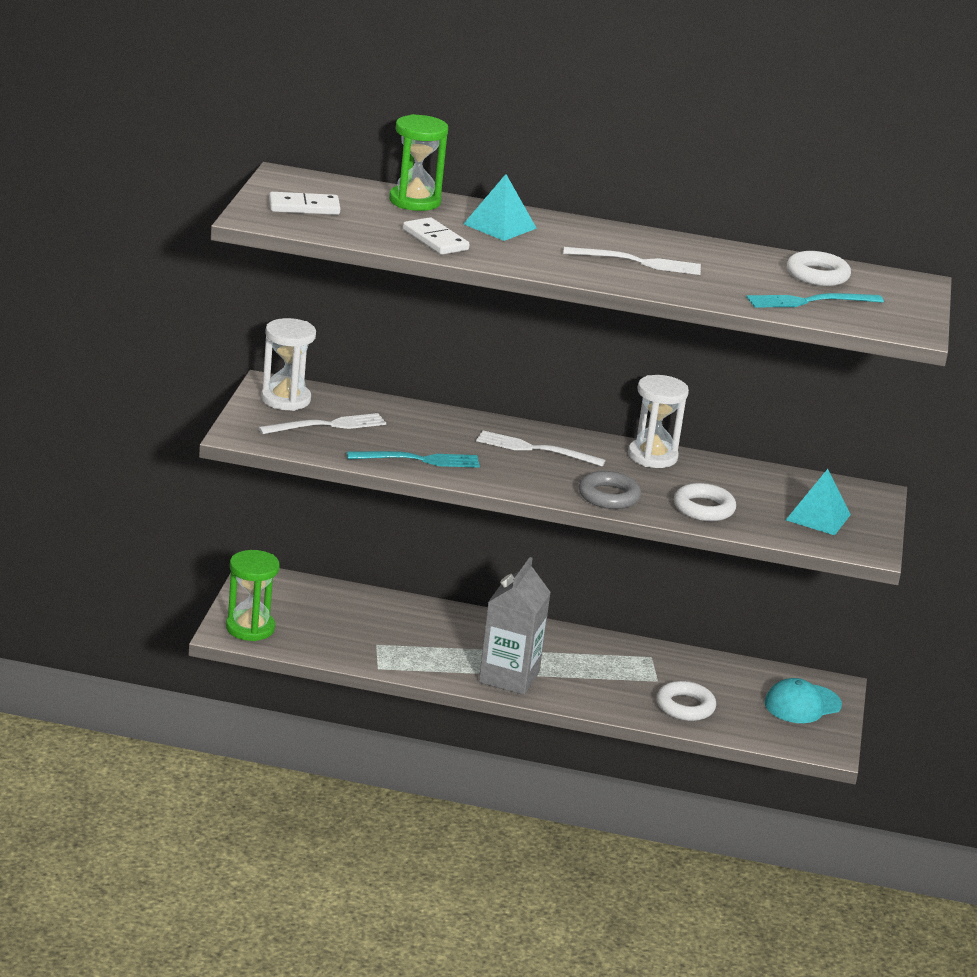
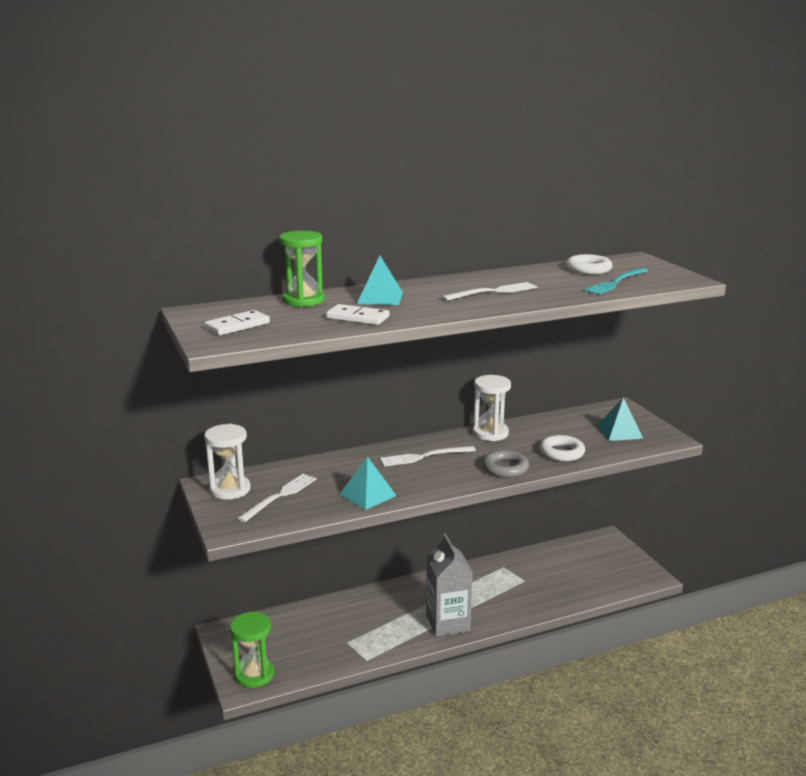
camera: 30 degrees left, 5 degrees down
(418, 460) = (368, 495): turquoise fork -> turquoise pyramid
(685, 706) = (558, 590): white ring -> none
(802, 704) = (607, 556): turquoise cap -> none

